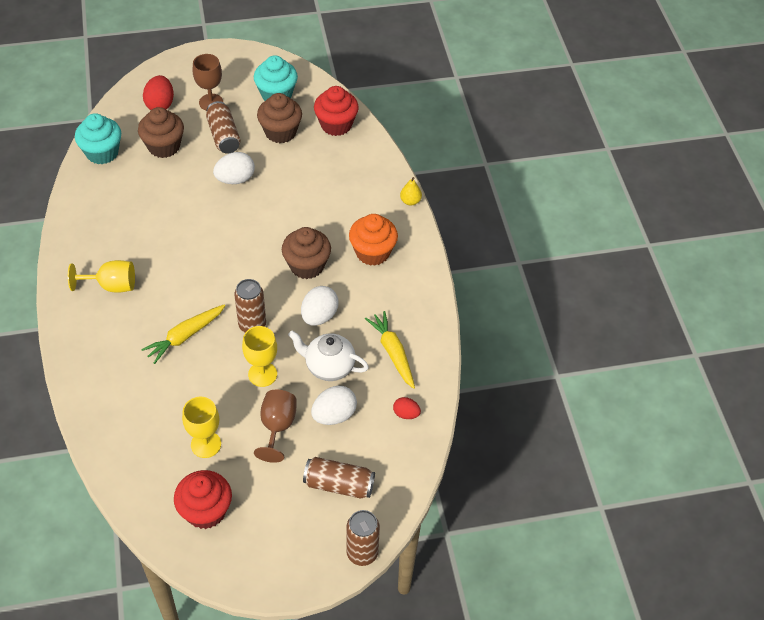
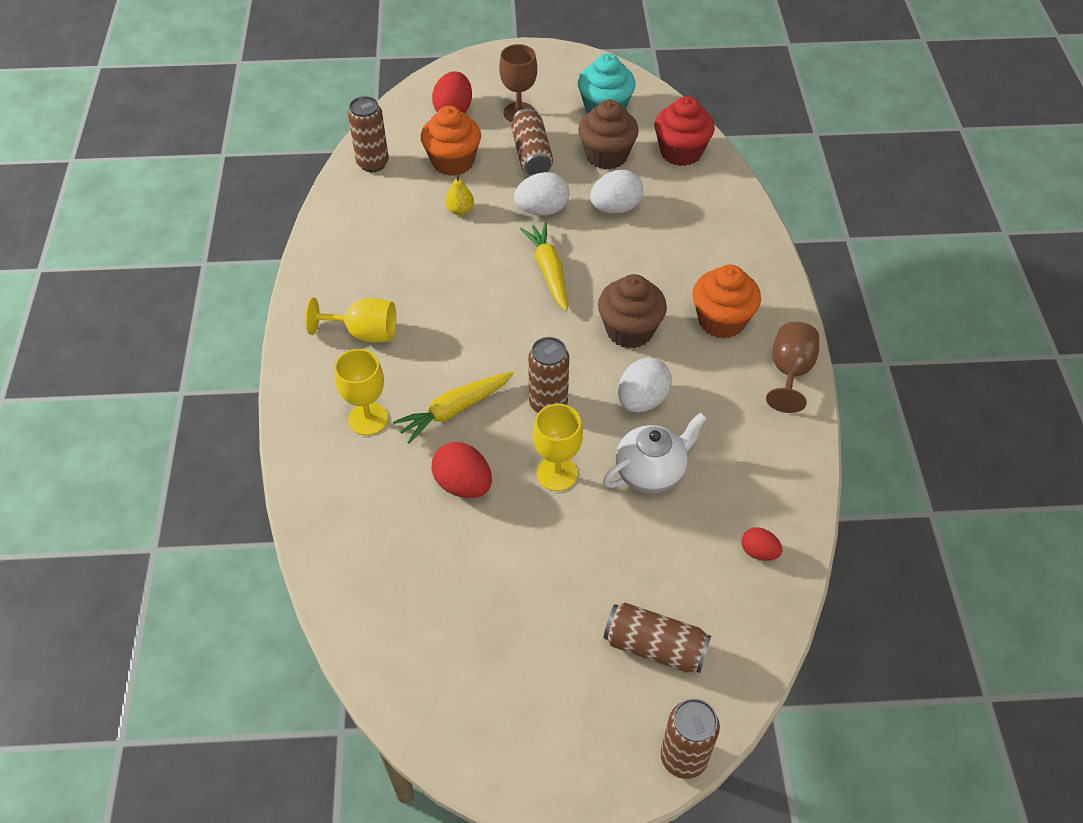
camera: 10 degrees right, 0 degrees up
(102, 153) = (373, 163): turquoise cupcake -> brown can
(164, 146) = (453, 162): brown cupcake -> orange cupcake
(196, 389) = (463, 484): none -> red egg
(206, 444) = (468, 565): yellow goblet -> yellow goblet (368, 419)
(206, 511) = (458, 664): red cupcake -> none
(277, 427) = (571, 551): brown goblet -> brown goblet (790, 372)
(329, 367) = (651, 472): white teapot -> white teapot turned 120 degrees clockwise
(334, 415) = (654, 543): white egg -> white egg (615, 208)
(393, 353) = (743, 461): yellow carrot -> yellow carrot (549, 271)
(410, 201) = (777, 257): yellow pear -> yellow pear (460, 210)

